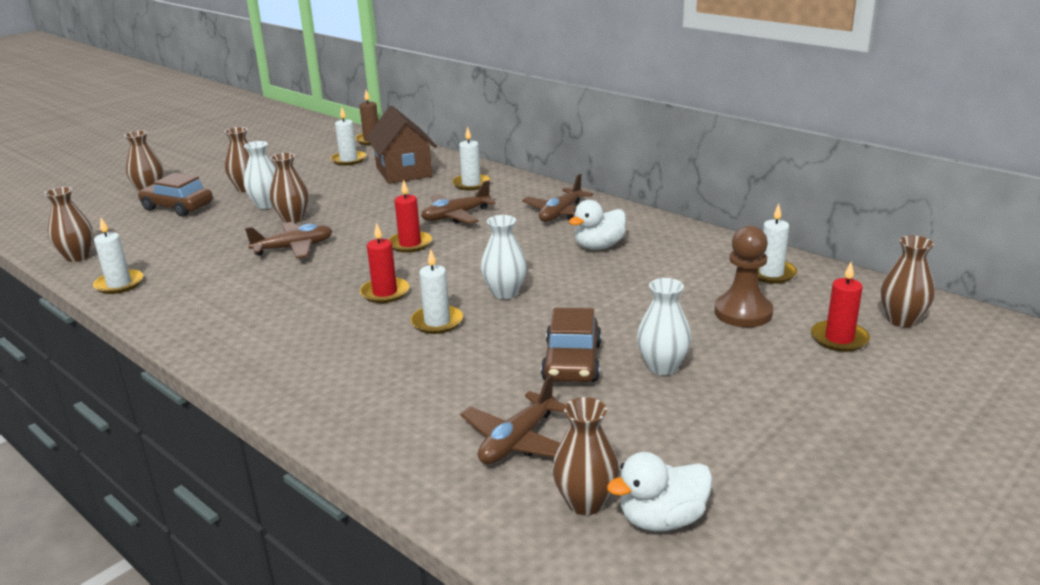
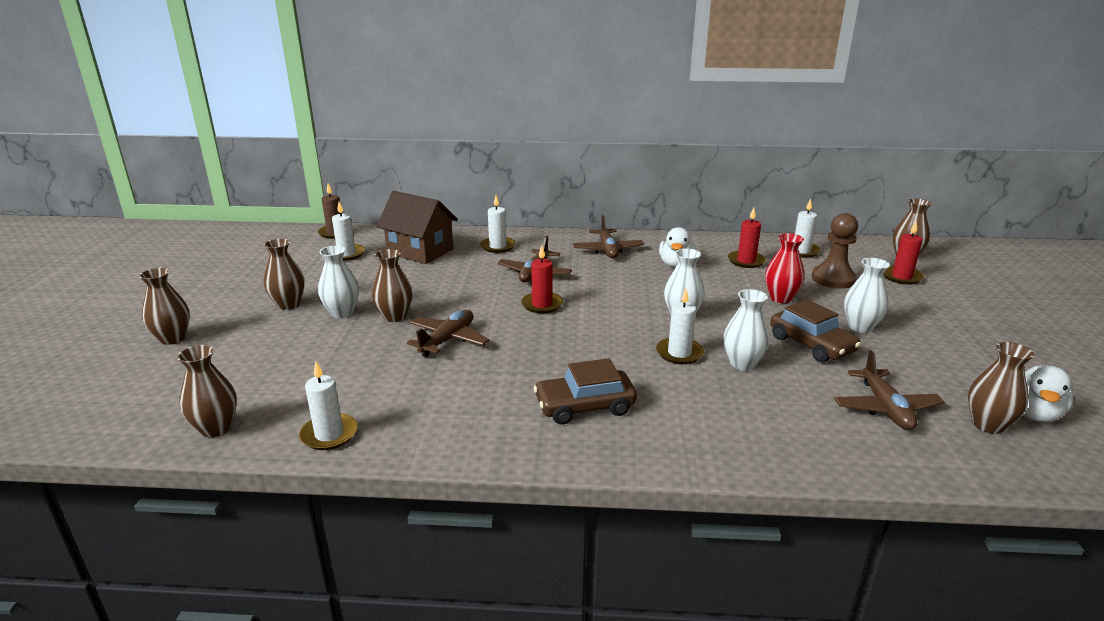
camera: 40 degrees left, 0 degrees up
(177, 207) = (242, 343): brown car -> brown car (585, 406)
(385, 293) = (598, 347): red candle -> red candle (746, 261)
(471, 351) = (742, 364): none -> white vase
(637, 311) = (780, 298): none -> red vase

